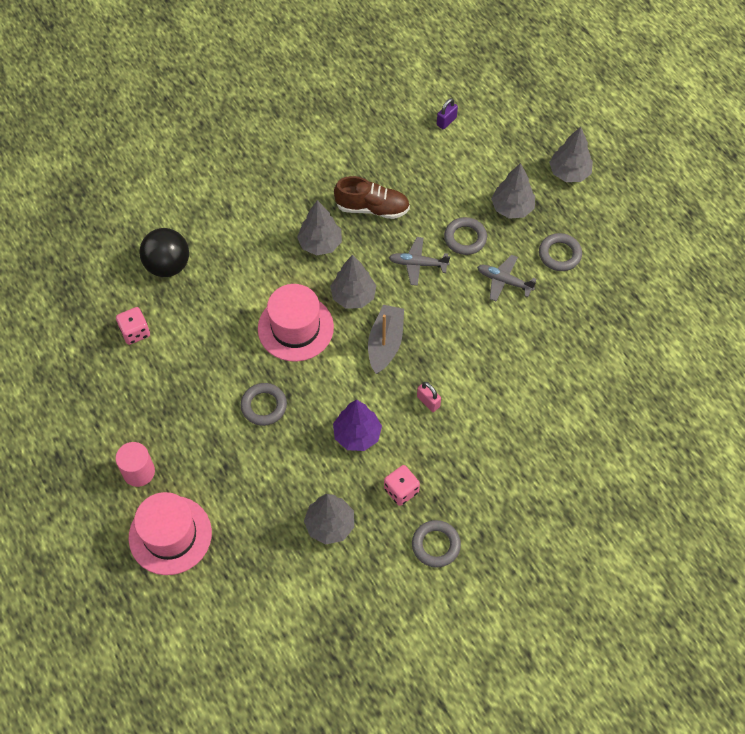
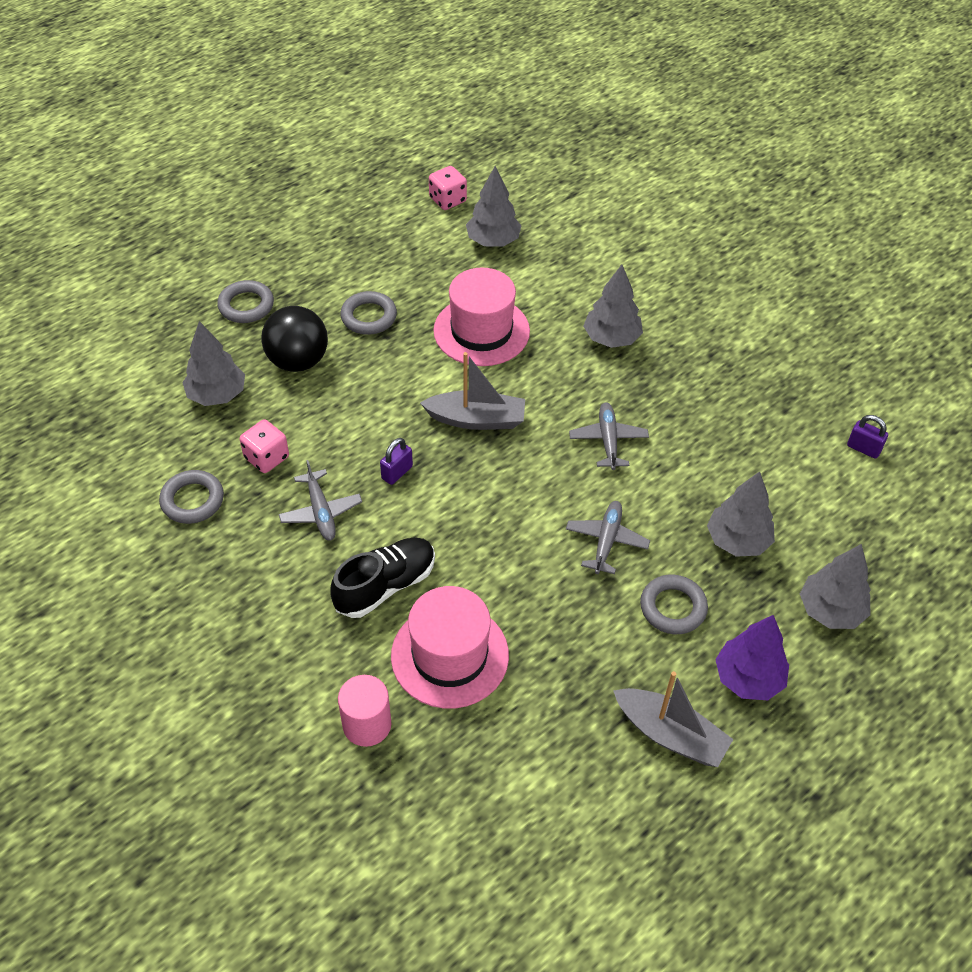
camera: 80 degrees right, 10 degrees down
(139, 472) = (274, 229): pink cylinder -> pink cylinder (367, 724)
(168, 265) = (542, 212): black ball -> black ball (298, 361)
(170, 535) = (201, 264): pink hat -> pink hat (450, 655)
(353, 296) = (540, 380): grey tree -> grey tree (493, 241)
(357, 435) = (340, 406): purple tree -> purple tree (748, 678)
(372, 208) = (683, 383): brown shoe -> none
(428, 402) = (397, 472): pink padlock -> purple padlock
(458, 456) = (321, 512): none -> grey plane
(465, 238) = (666, 489): grey ring -> grey ring (246, 305)
(527, 419) = (385, 586): none -> black shoe
(648, 274) = (670, 734): none -> grey boat

